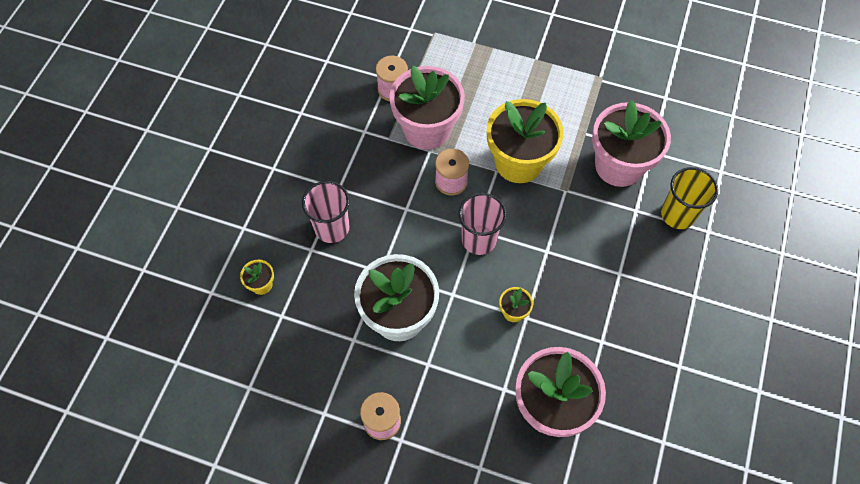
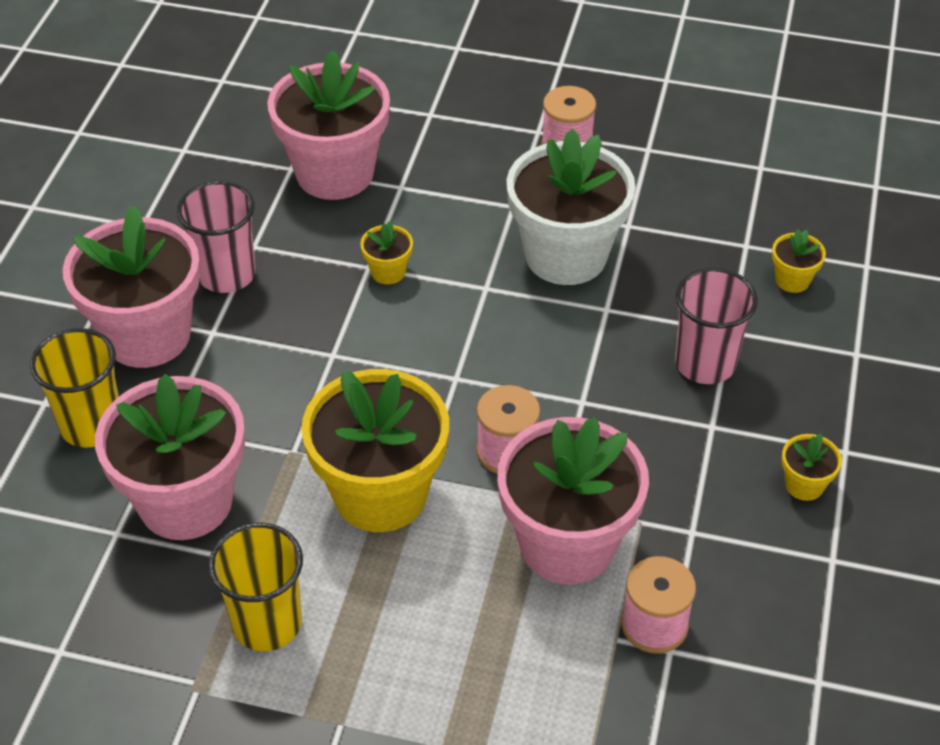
camera: 175 degrees right, 15 degrees down
(301, 151) = (804, 485): none -> yellow flower pot
(479, 239) = (449, 363): pink cup -> pink cup (227, 274)
(571, 103) = (267, 623): none -> yellow cup
(658, 273) = (147, 335): none -> pink flower pot

